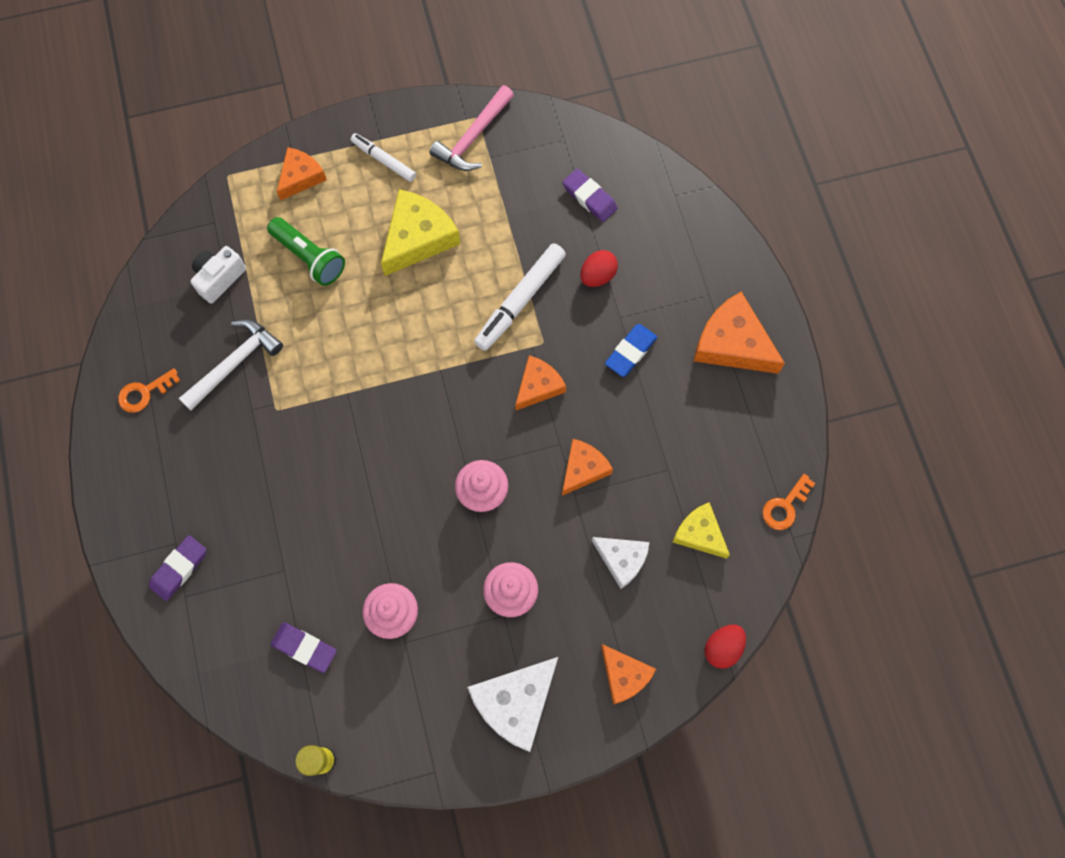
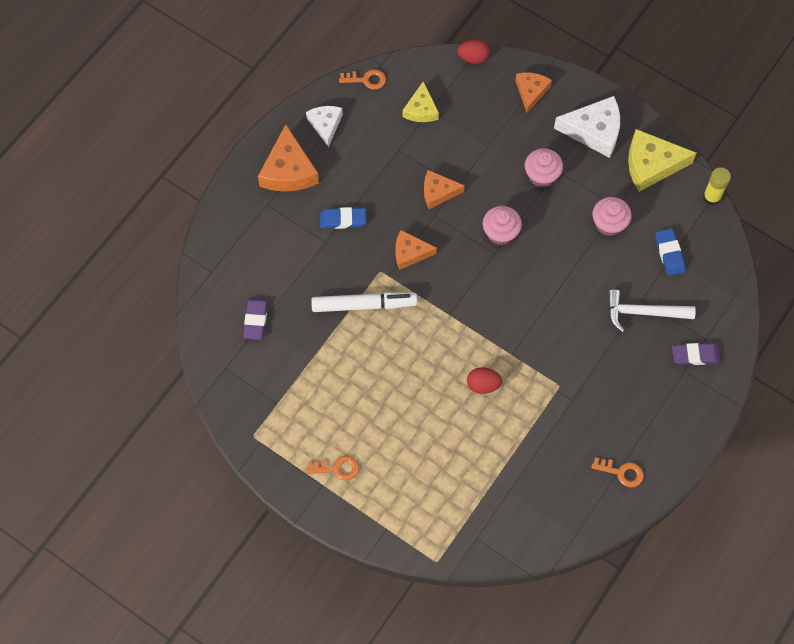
camera: 130 degrees left, 5 degrees down
(219, 278) = (510, 497): white camera -> none
(235, 363) = (554, 436): white hammer -> white hammer (642, 312)
(300, 177) = (395, 511): orange cheese -> none
(304, 647) = (669, 253): purple eraser -> blue eraser
(309, 257) = (446, 454): green flashlight -> none
(383, 160) = (337, 468): white marker -> orange key
(418, 237) = (374, 399): yellow cheese -> yellow cheese (651, 165)
(473, 138) = (271, 425): pink hammer -> none
(597, 276) = (308, 274): red egg -> red egg (483, 385)
(622, 559) = (471, 136): white cheese -> white cheese (325, 125)

